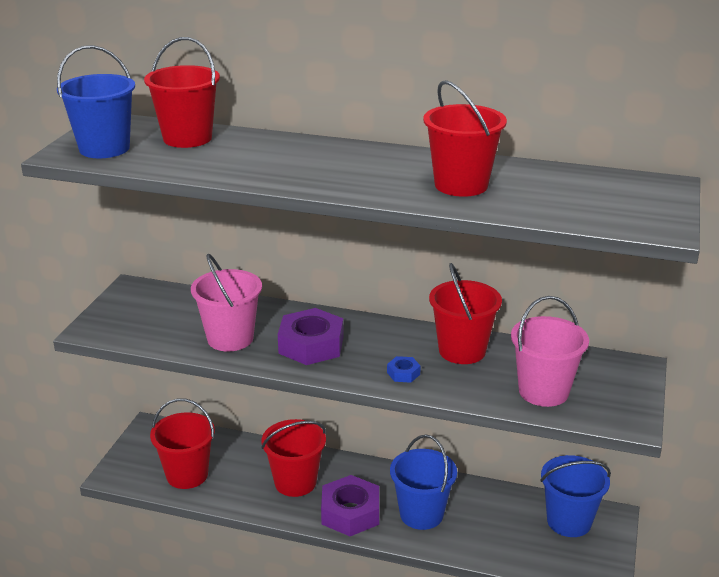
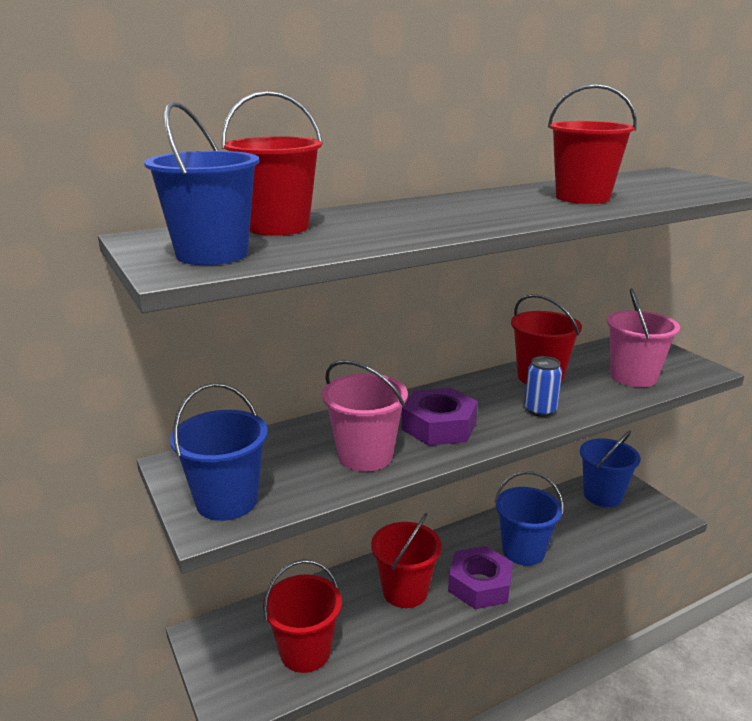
camera: 45 degrees left, 5 degrees down
(118, 323) = (227, 501): none -> blue bucket
(403, 373) = (540, 410): blue nut -> blue can

